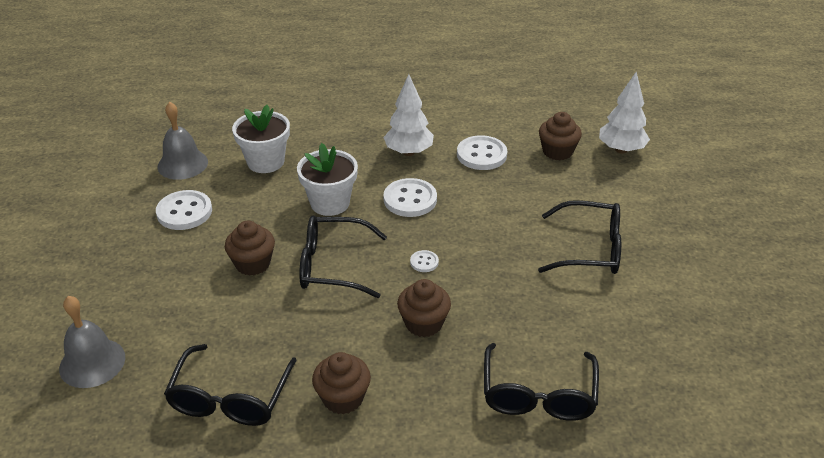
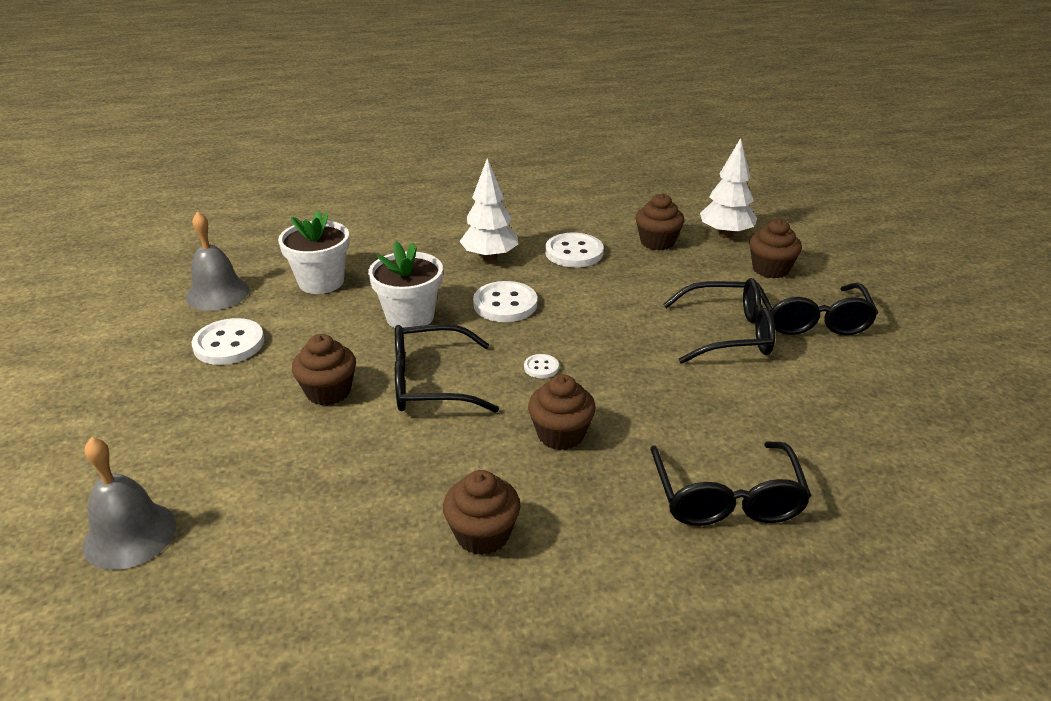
camera: 10 degrees left, 5 degrees down
(230, 397) = (332, 554): black glasses -> black glasses (811, 319)
(649, 190) = (770, 269): none -> brown cupcake

